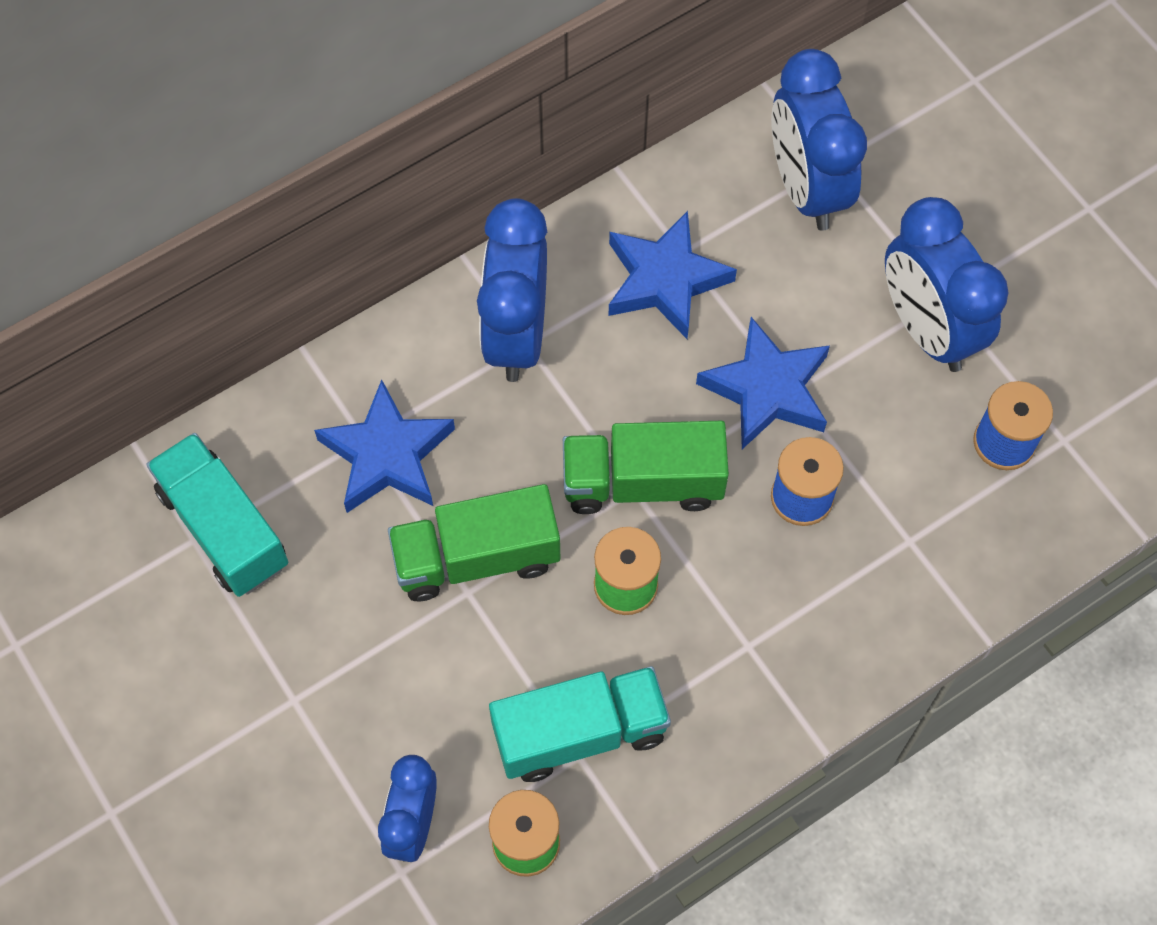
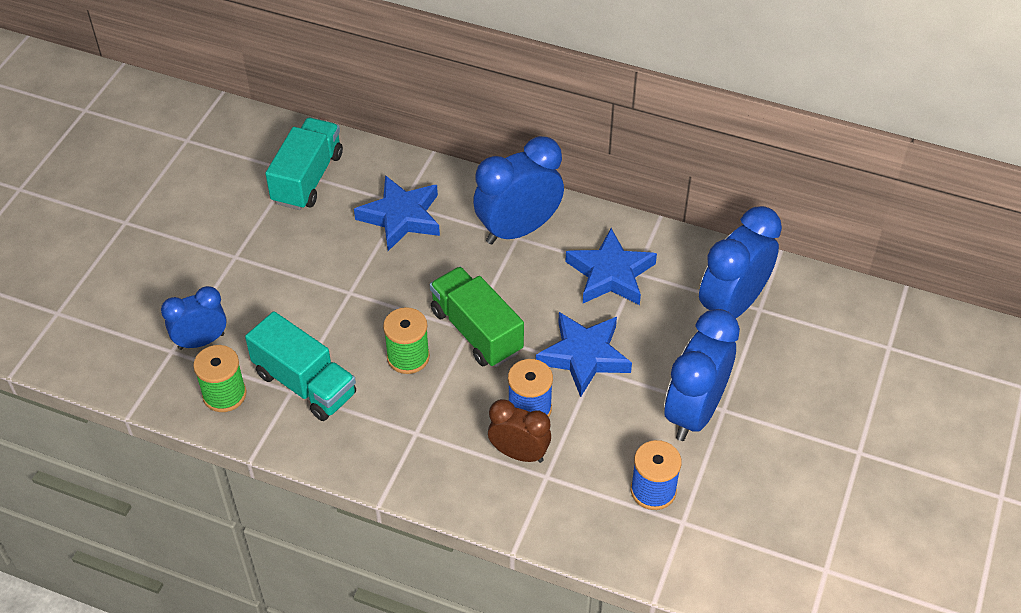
camera: 55 degrees right, 15 degrees down
(476, 558) = (372, 285): green truck -> none
(858, 549) = (519, 453): none -> brown clock

